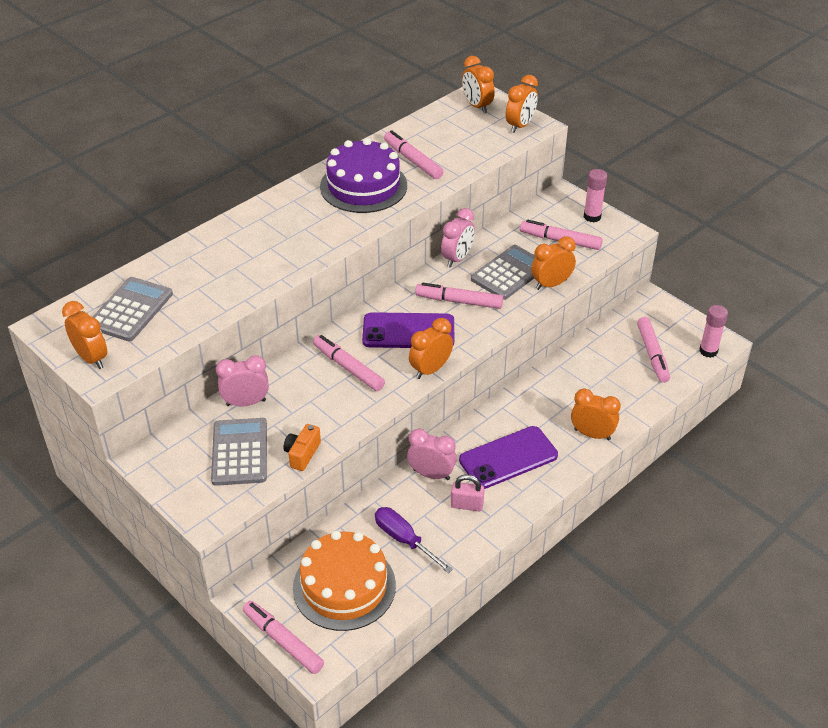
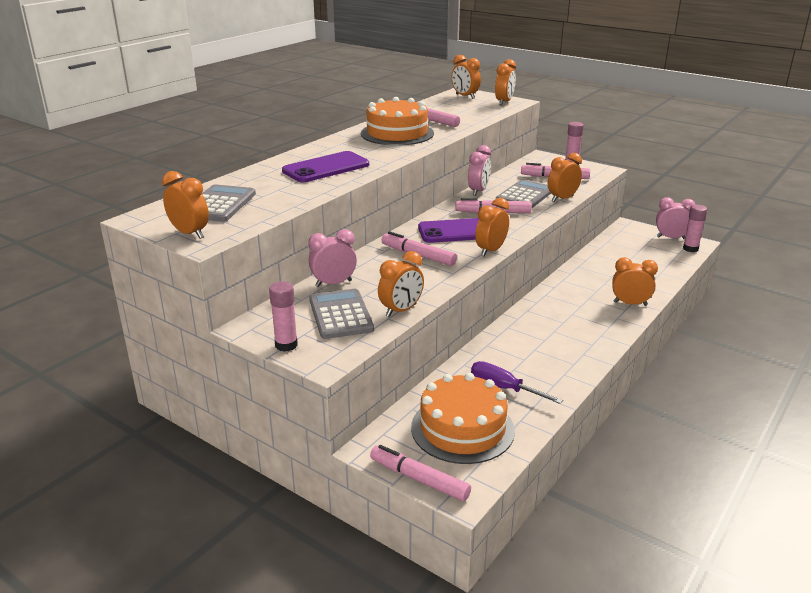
camera: 10 degrees left, 15 degrees down
(175, 489) = (286, 345): none -> pink glue stick
(302, 454) = (401, 310): orange camera -> orange clock
(363, 186) = (397, 133): purple cake -> orange cake
(431, 474) = (506, 341): pink clock -> pink clock (671, 238)
(467, 505) = (548, 358): pink padlock -> none
(508, 458) = (568, 324): purple phone -> purple phone (326, 168)
(652, 354) = (648, 254): pink marker -> none

